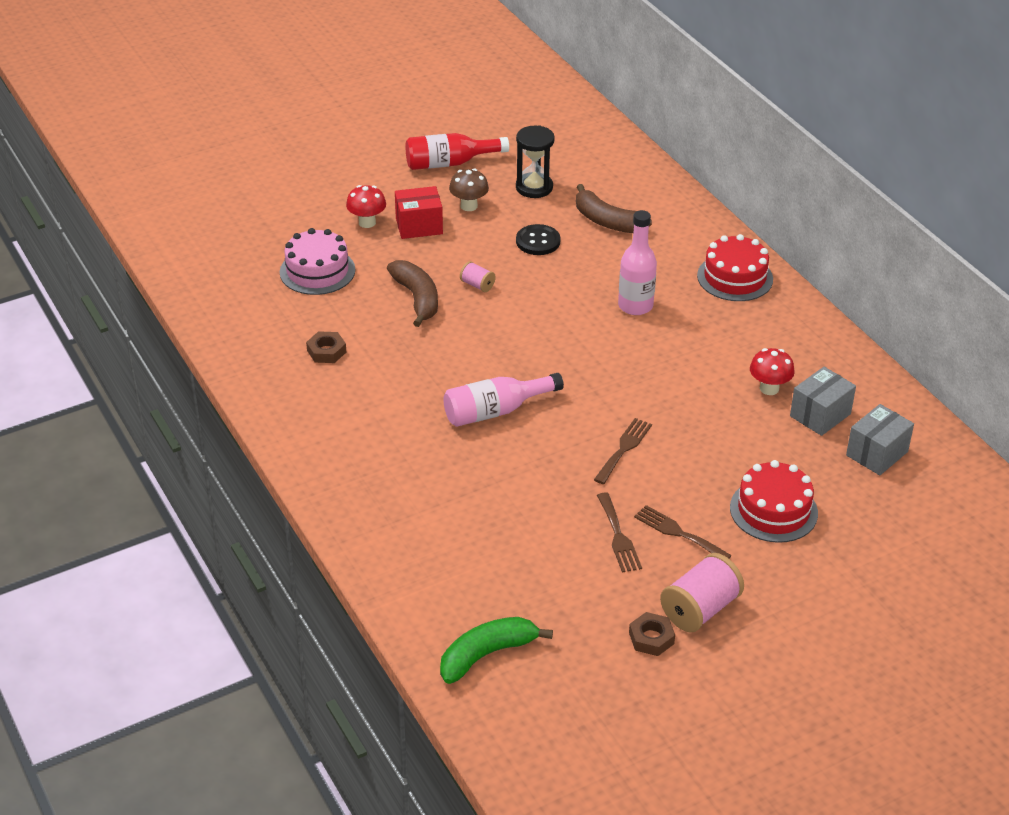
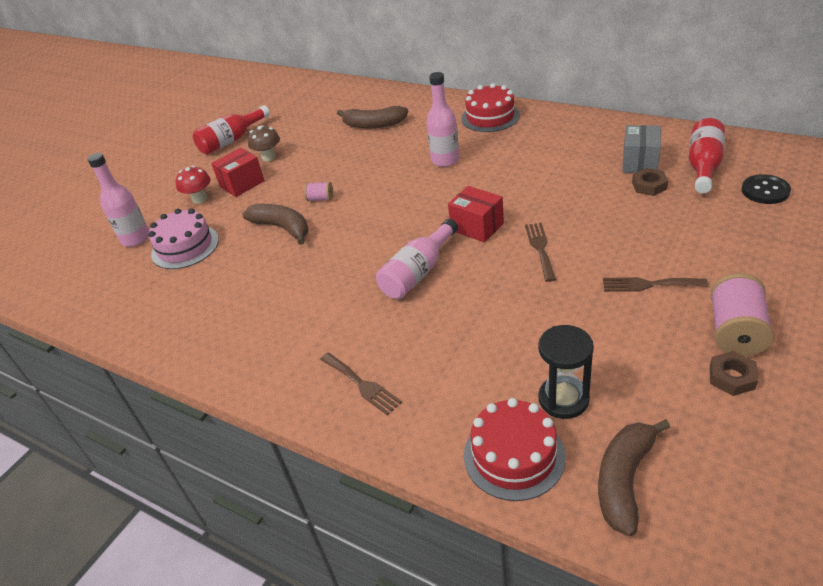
camera: 25 degrees left, 0 degrees up
(280, 237) = (136, 238): none -> pink bottle
(326, 351) = (240, 298): brown nut -> brown nut (649, 186)
(486, 654) = (624, 480): green banana -> brown banana
(534, 187) = (305, 128): black hourglass -> black hourglass (563, 399)
(538, 241) = (338, 155): black button -> black button (765, 191)
(590, 396) = (477, 227): none -> red box
(618, 536) = (610, 312): brown fork -> brown fork (362, 385)
(769, 388) = (589, 164): red mushroom -> none
(773, 510) = (690, 233): red cake -> red cake (514, 455)
(876, 453) = (703, 166): grey box -> red bottle

